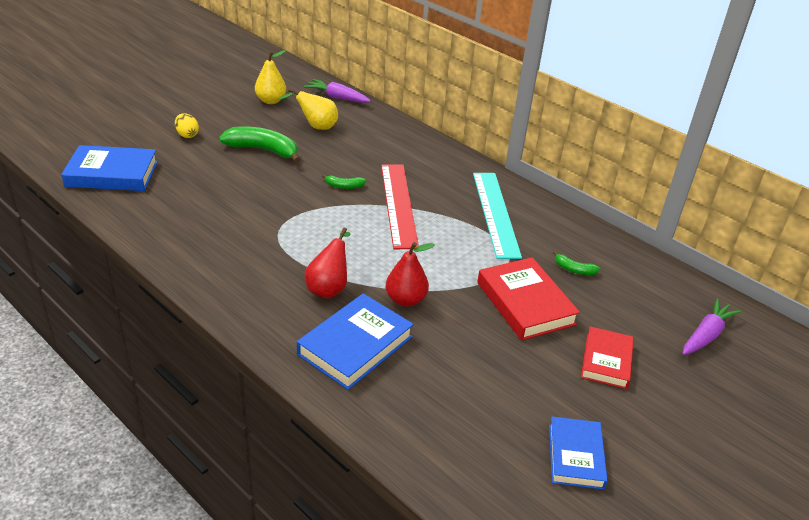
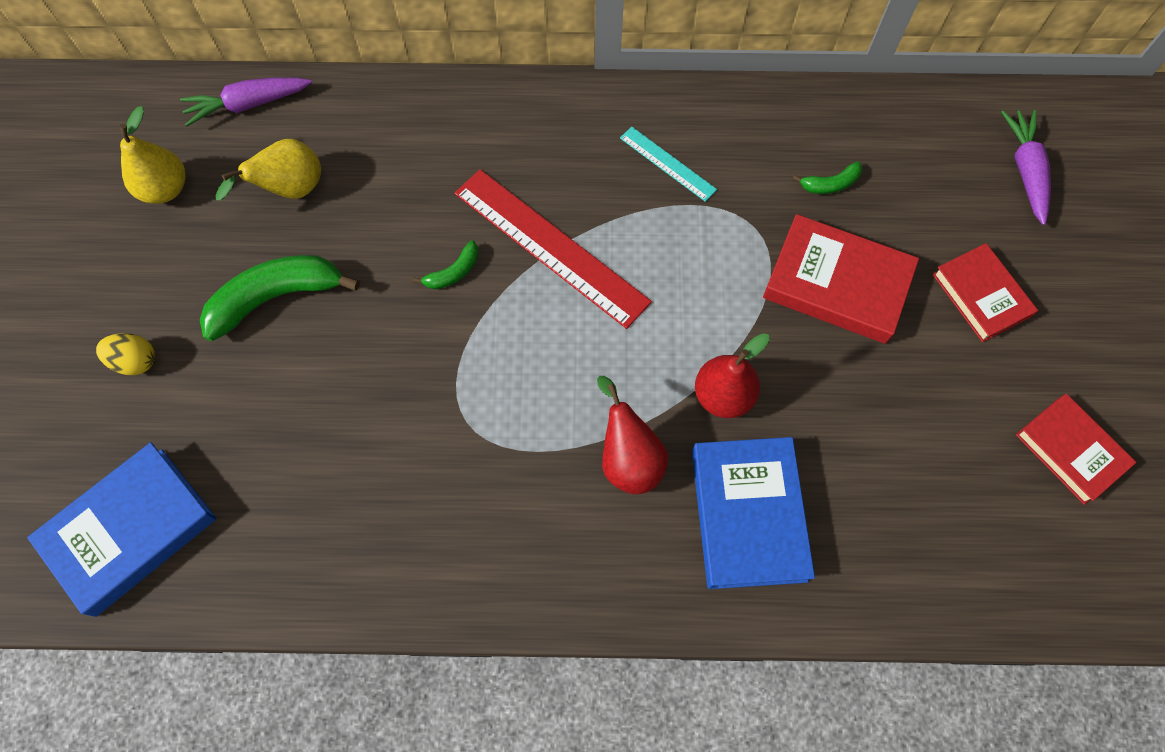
camera: 40 degrees left, 30 degrees up
(495, 213) = (667, 163): turquoise ruler -> turquoise ruler, size x0.50
(575, 456) = (1070, 450): blue book -> red book

